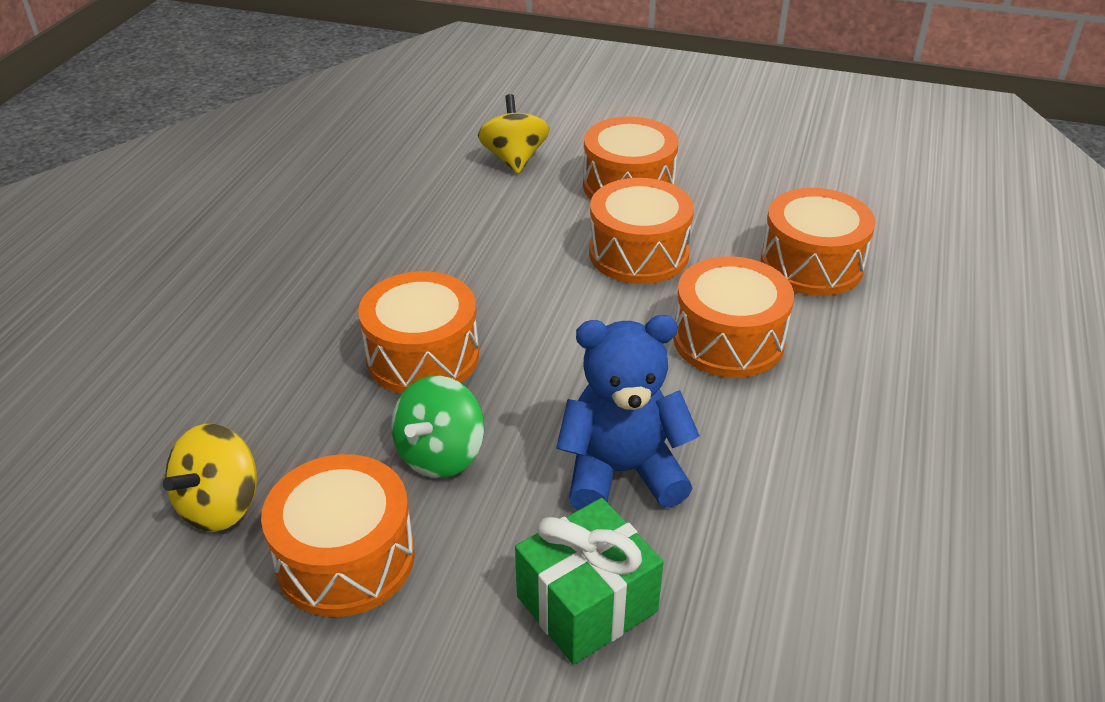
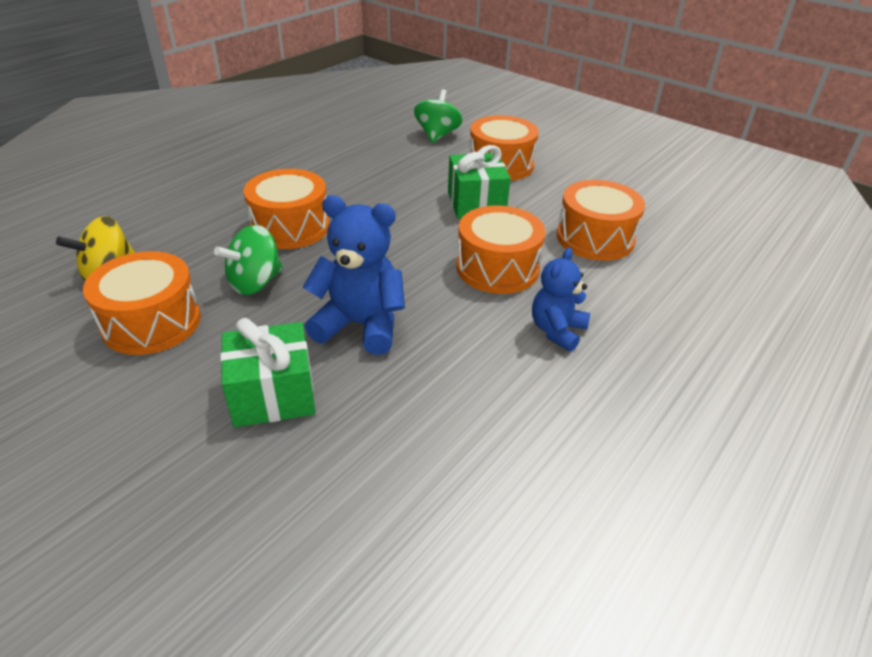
camera: 20 degrees right, 0 degrees up
(514, 159) = (437, 135): yellow spinning top -> green spinning top
(638, 253) = (476, 204): orange drum -> green gift
(852, 405) = (557, 331): none -> blue teddy bear

